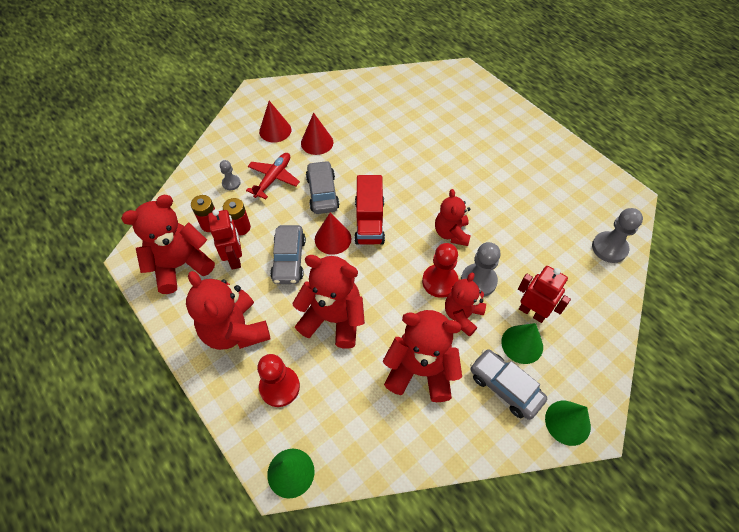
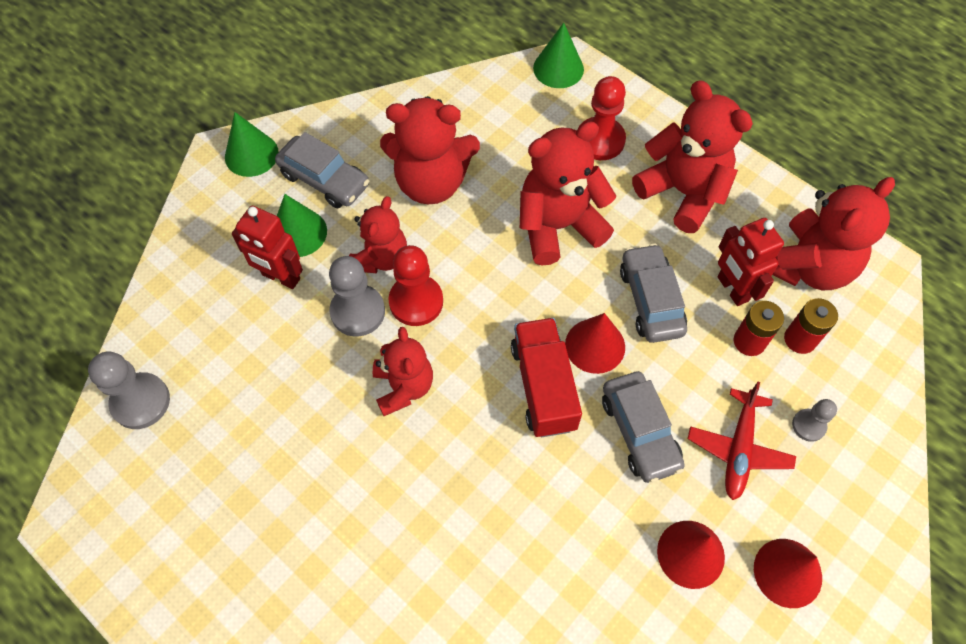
camera: 170 degrees right, 5 degrees up
(333, 319) = (558, 226): red teddy bear -> red teddy bear turned 150 degrees clockwise

